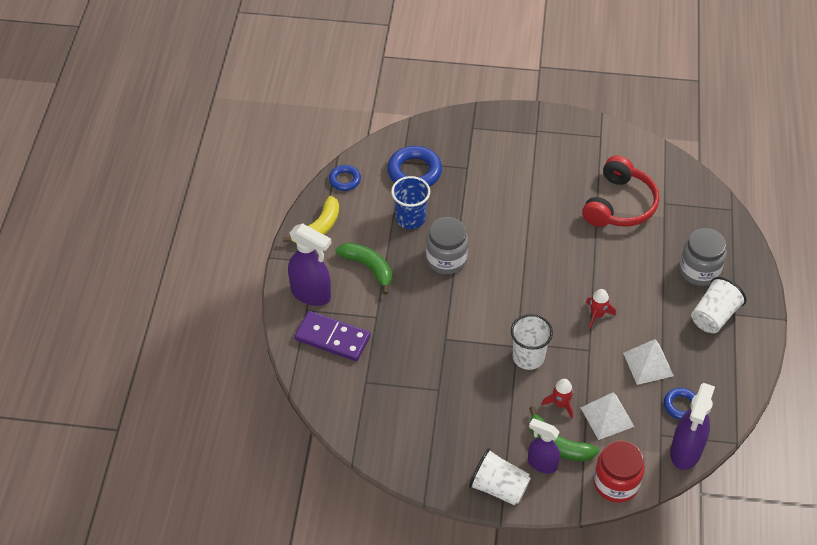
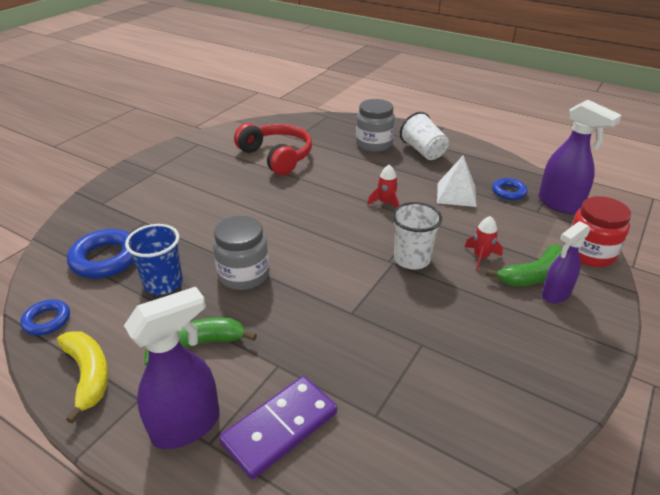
camera: 65 degrees left, 15 degrees down
(498, 487) = (583, 339): white cup -> none
(607, 416) = (507, 234): white pyramid -> none

